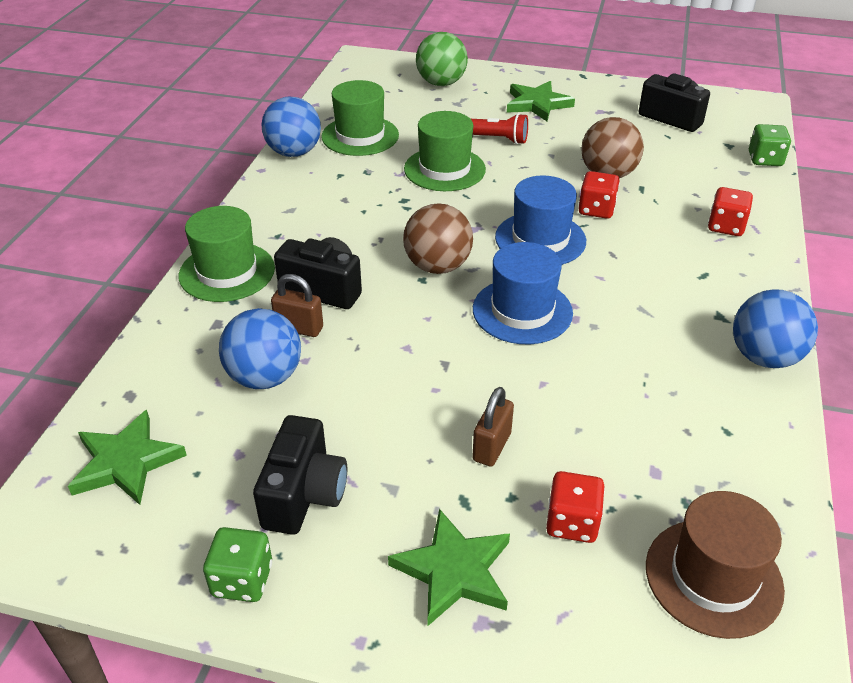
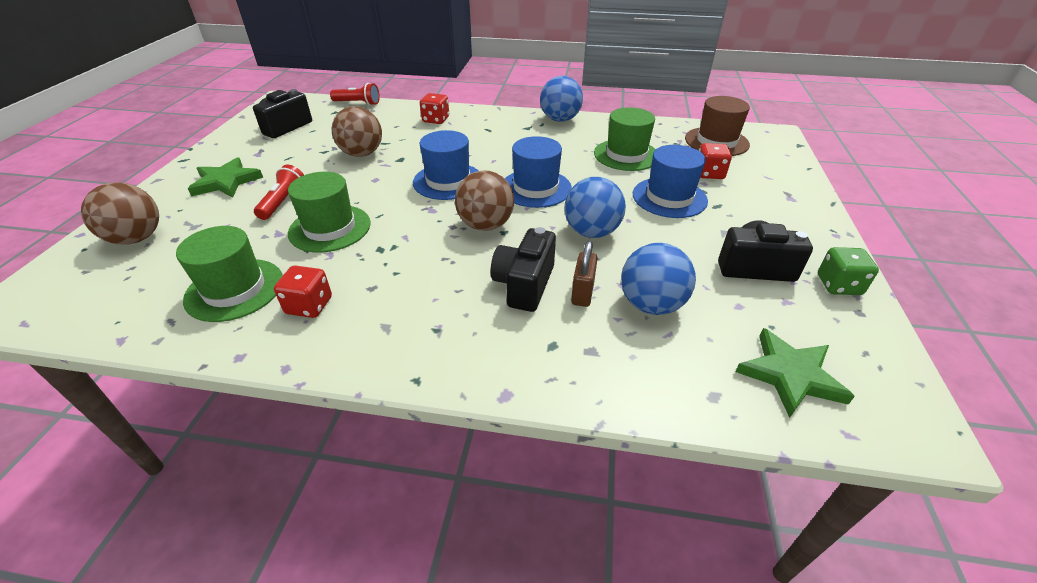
camera: 95 degrees left, 0 degrees up
(227, 272) = (505, 359): green hat -> green hat (626, 155)
(294, 152) = (252, 342): blue ball -> blue ball (591, 232)
(441, 83) = (137, 238): green ball -> brown ball
(454, 571) = (767, 207): green star -> none
(492, 447) = (669, 197): brown padlock -> blue hat
(596, 209) = (410, 159): red dice -> red dice (309, 305)
(765, 159) = (358, 103): green dice -> red flashlight

